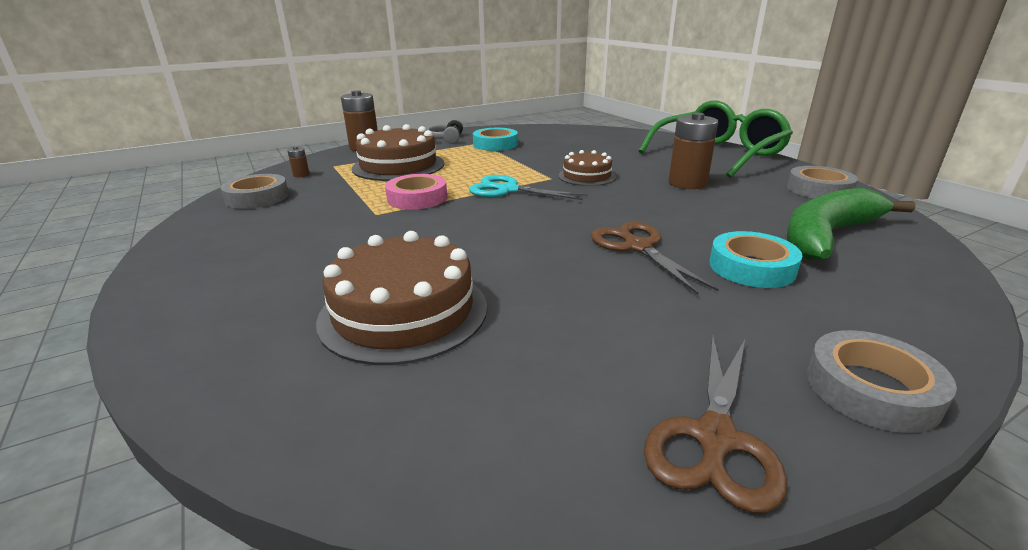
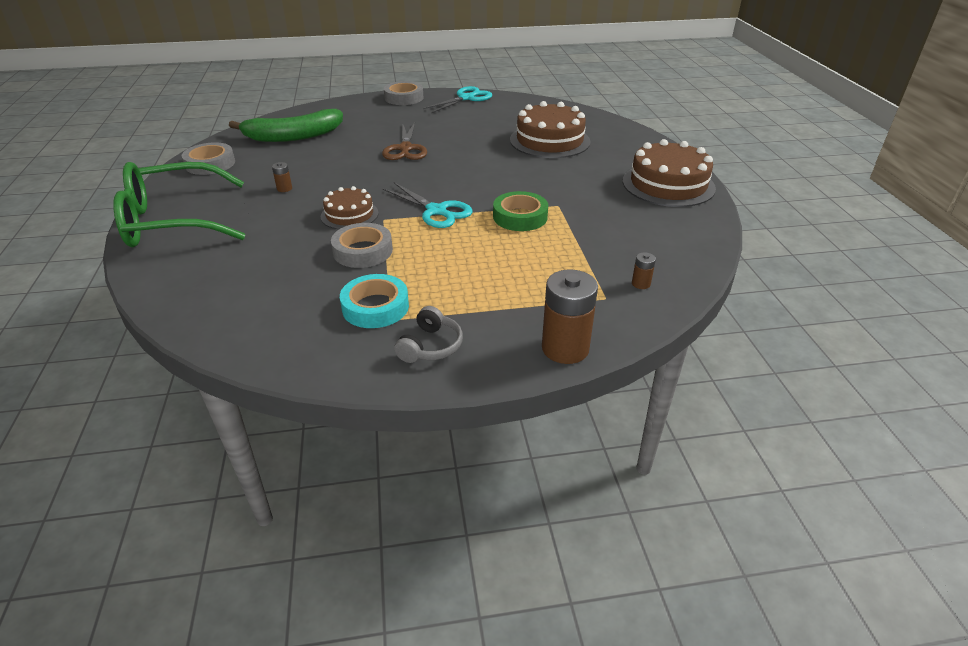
camera: 160 degrees left, 10 degrees up
(257, 197) = (671, 248): grey tape -> grey tape (363, 251)
(398, 166) = (525, 278): brown cake -> brown cake (668, 184)
(417, 198) = (520, 217): pink tape -> green tape
(687, 183) = (284, 188): brown battery -> brown battery, size x0.45
(714, 438) = (466, 98): brown scissors -> turquoise scissors
(751, 267) = (367, 130): turquoise tape -> none

